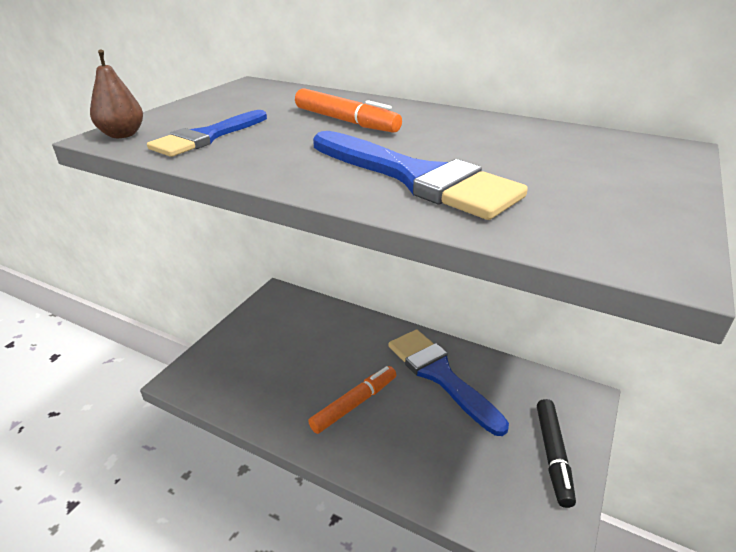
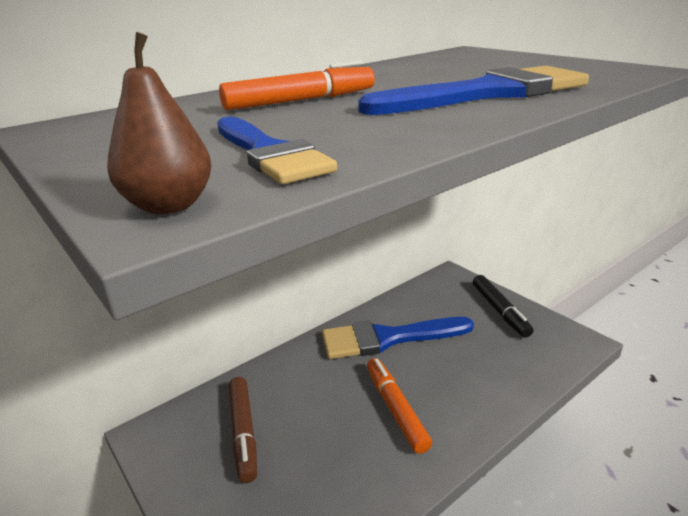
camera: 65 degrees left, 5 degrees down
(295, 331) = (243, 432): none -> brown marker
(553, 455) = (500, 311): black marker -> black marker turned 45 degrees clockwise

